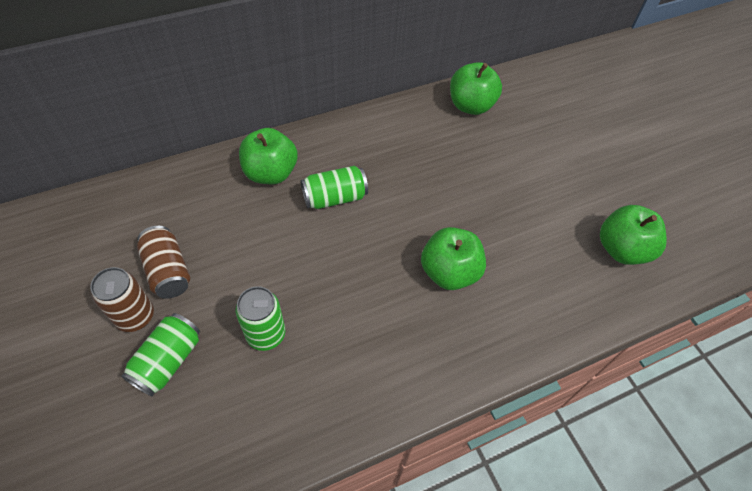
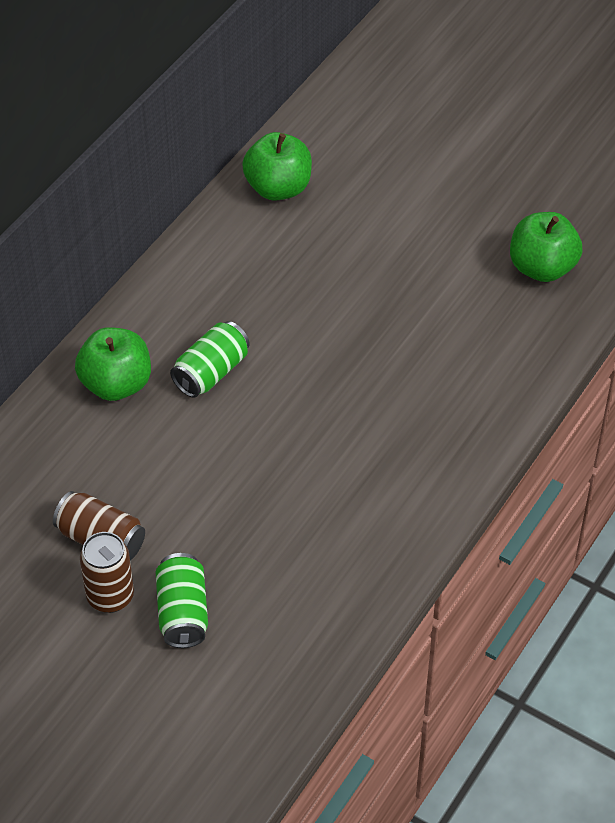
camera: 30 degrees left, 5 degrees down
(266, 334) = (257, 537): green can -> none
(449, 272) = (390, 382): green apple -> none

